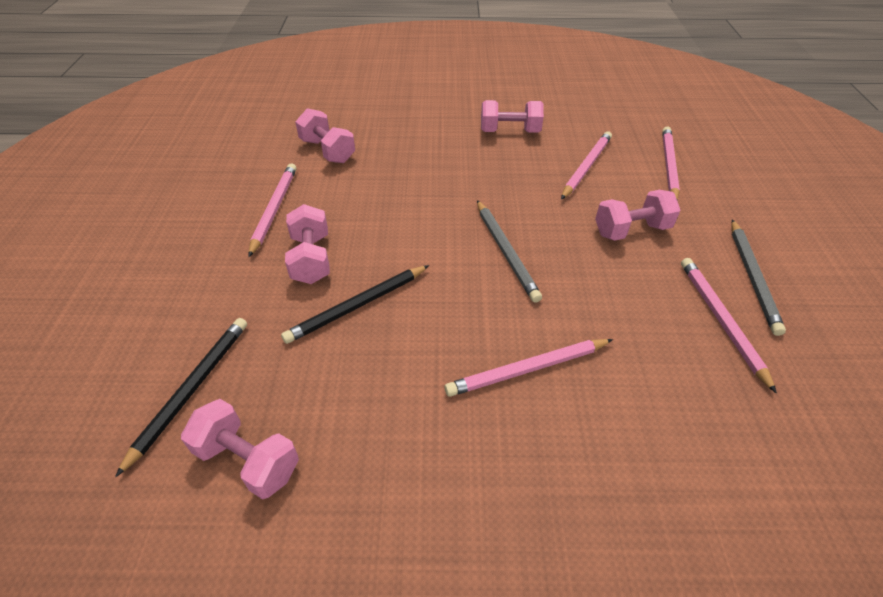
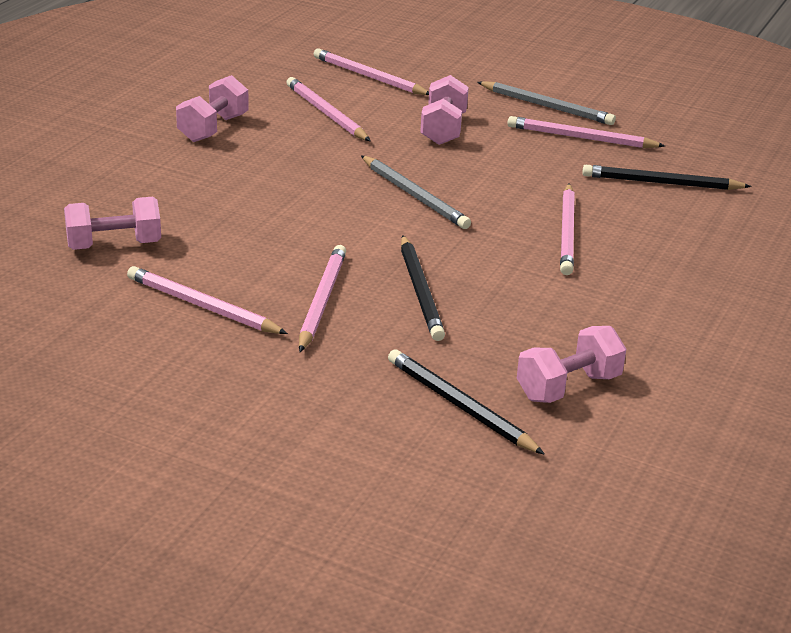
camera: 65 degrees left, 15 degrees down
(311, 259) = (322, 301): pink dumbbell -> pink pencil
(505, 251) = (414, 195): grey pencil -> grey pencil turned 45 degrees clockwise
(700, 416) = (662, 183): none -> black pencil

